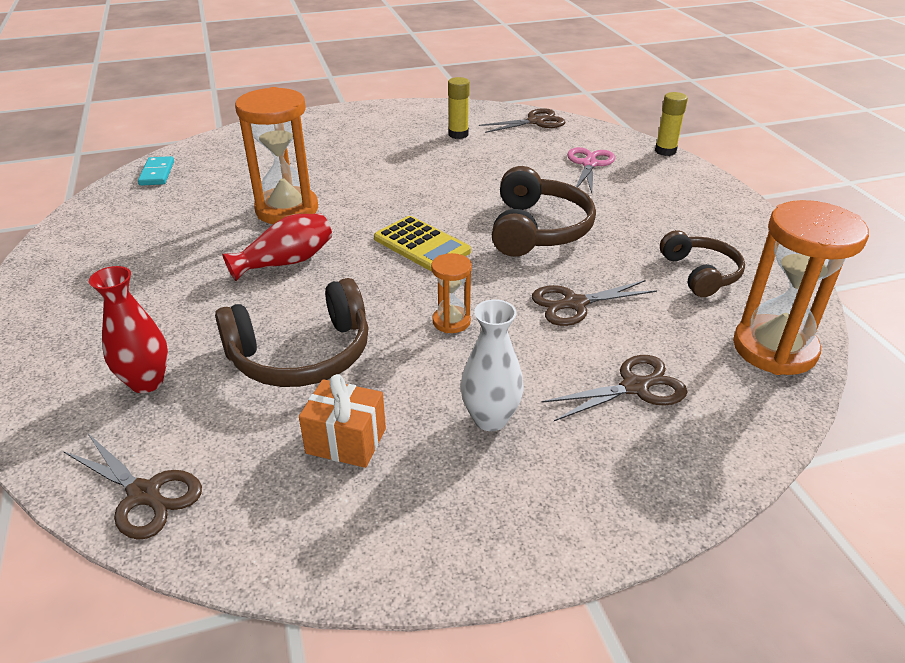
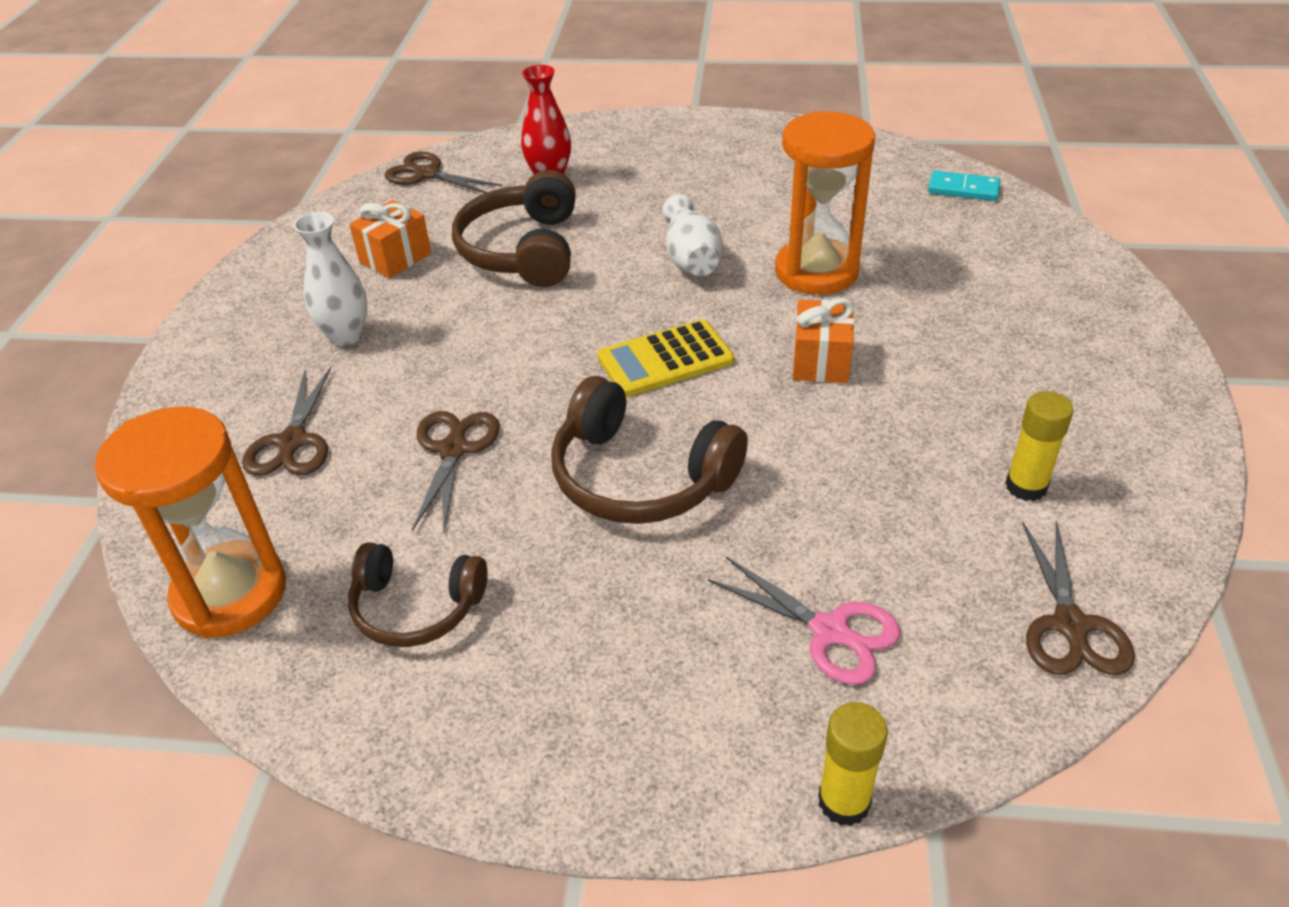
camera: 115 degrees right, 5 degrees up
(144, 494) = (427, 174): brown scissors -> brown scissors turned 60 degrees clockwise
(286, 262) = (691, 258): red vase -> white vase
(391, 194) = (821, 361): none -> orange gift
(451, 321) = (498, 347): orange hourglass -> none

